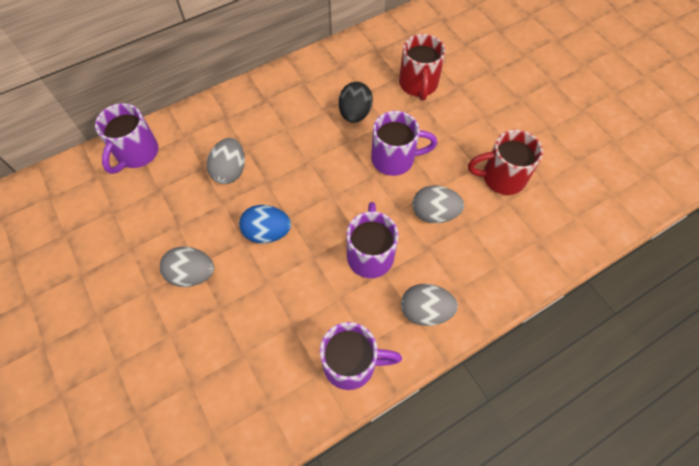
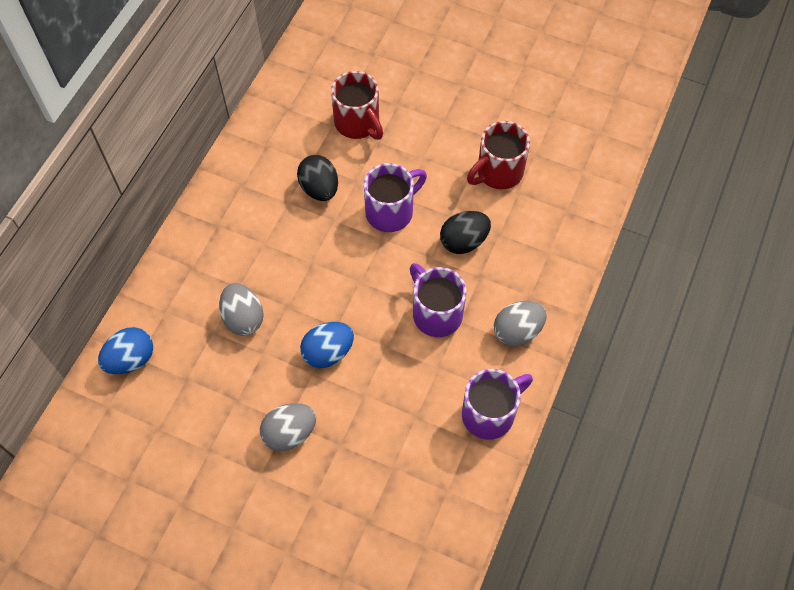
camera: 35 degrees left, 0 degrees up
(136, 153) = (131, 359): purple mug -> blue egg
(434, 213) = (464, 241): grey egg -> black egg

